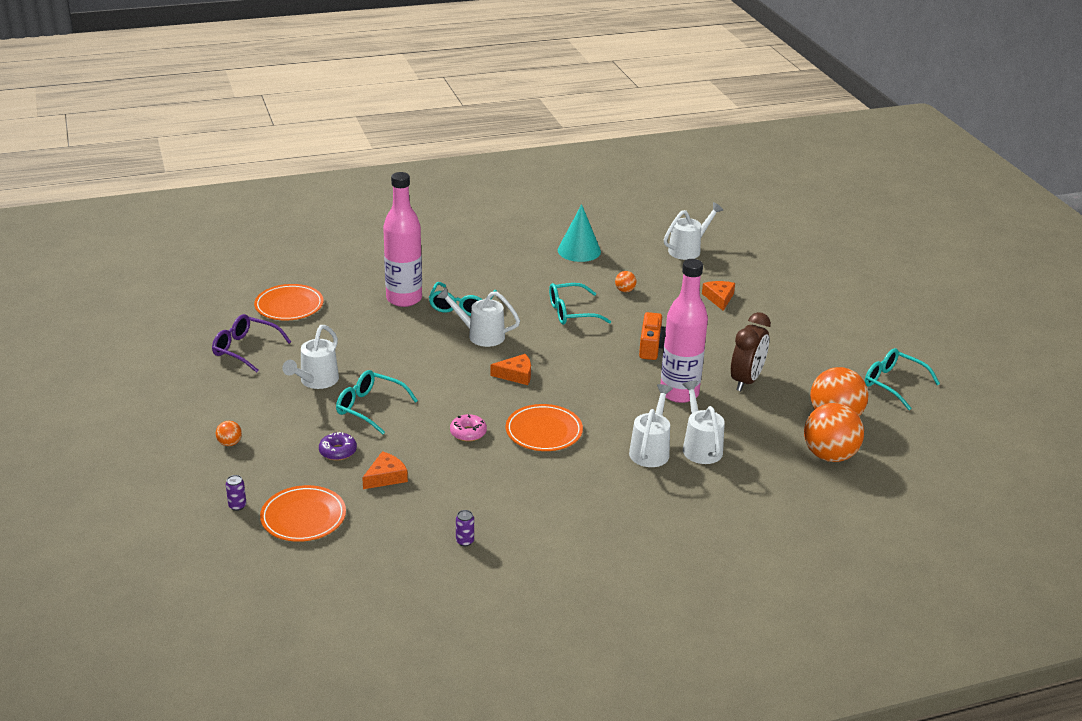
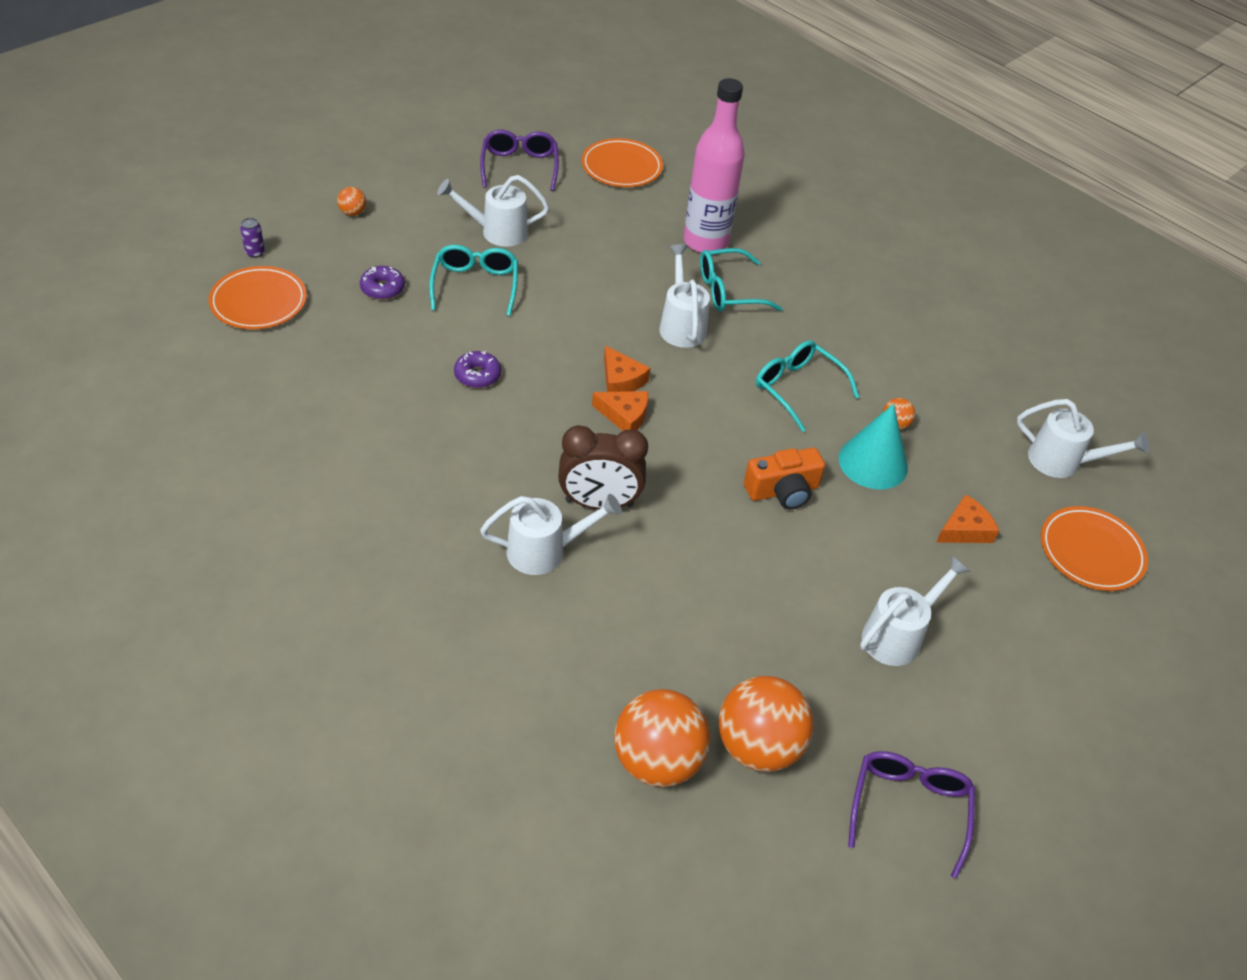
camera: 60 degrees right, 15 degrees up
(386, 477) = (358, 337): orange cheese -> orange cheese (624, 416)
(465, 541) = (275, 434): purple can -> none
(468, 433) = (477, 375): pink donut -> purple donut
(544, 431) = (521, 438): orange plate -> orange plate (1091, 552)
(579, 251) = (950, 353): turquoise cone -> turquoise cone (873, 463)
(679, 393) = (693, 546): pink bottle -> none
(700, 447) = (584, 601): white watering can -> white watering can (897, 635)
(746, 381) = (777, 613): brown clock -> brown clock (599, 503)
(893, 384) = (909, 808): turquoise glasses -> purple glasses

